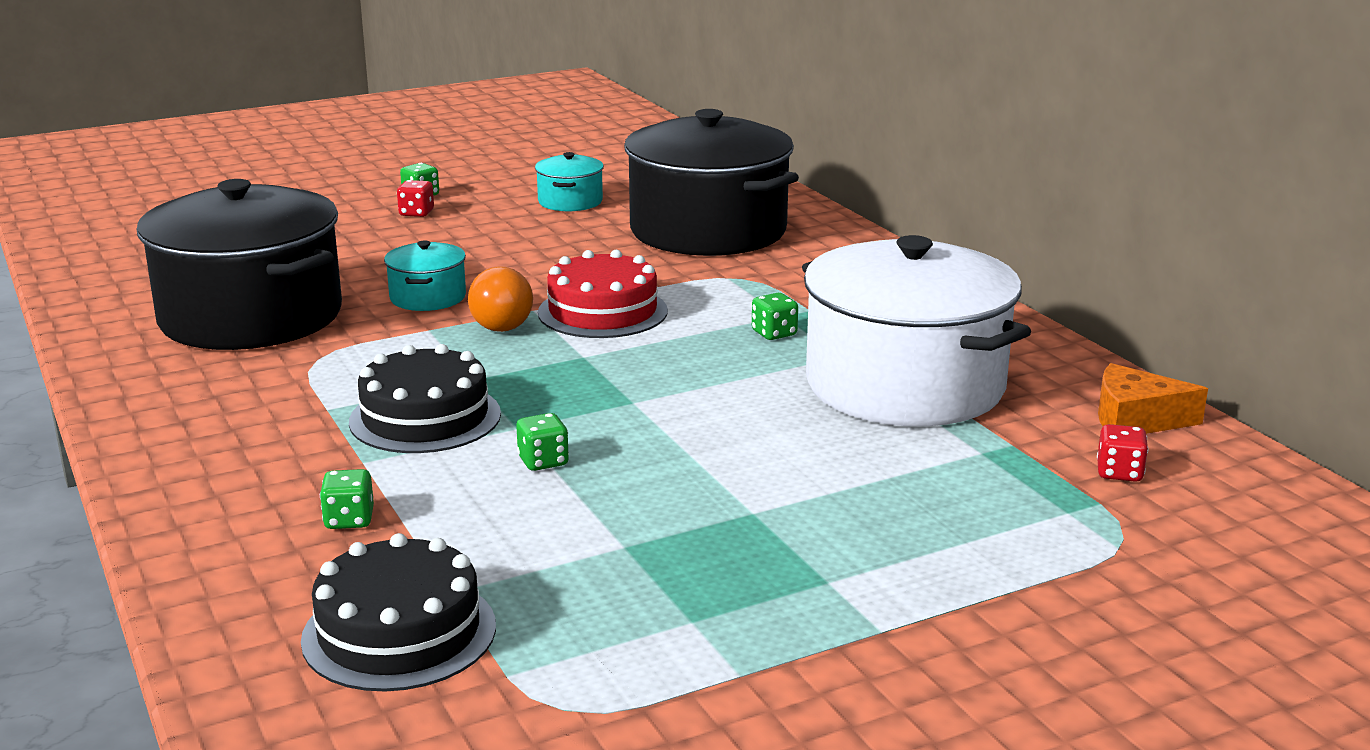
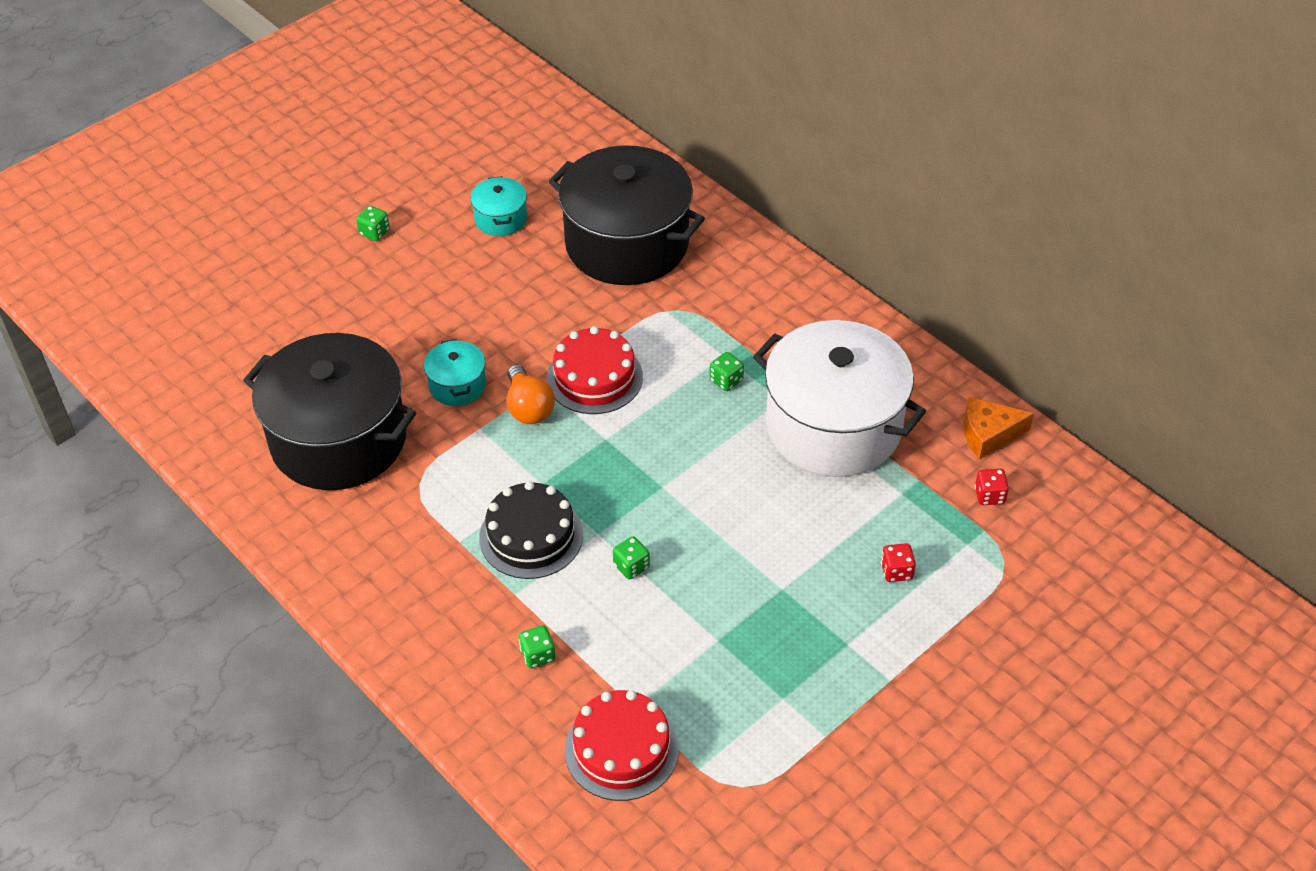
camera: 15 degrees left, 25 degrees up
(399, 632) = (621, 749): black cake -> red cake
(416, 213) = (385, 262): red dice -> red dice (896, 571)

